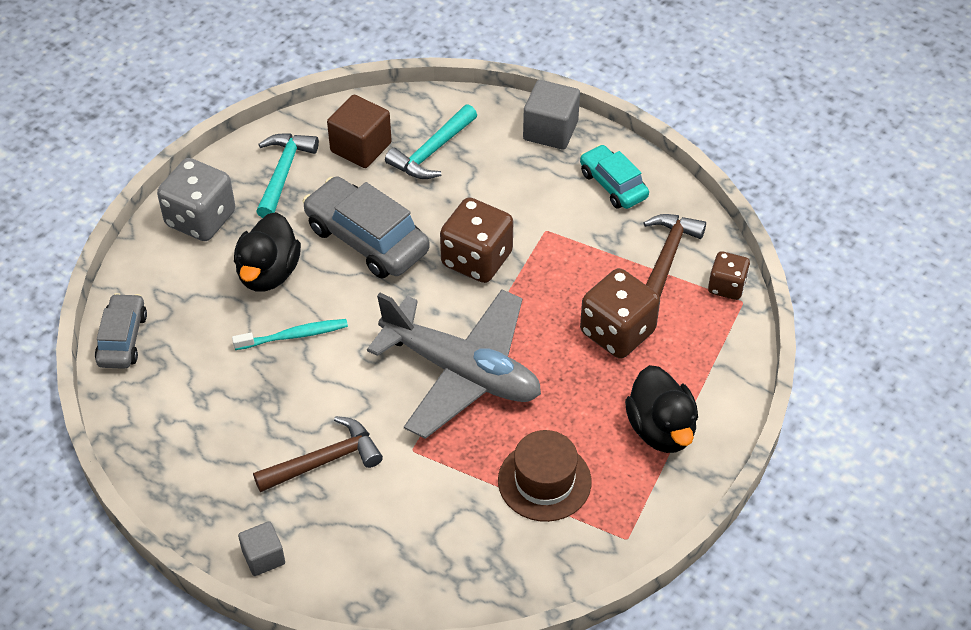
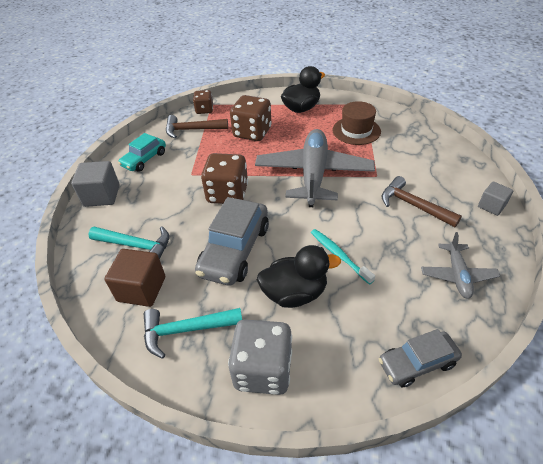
camera: 110 degrees left, 5 degrees down
(188, 438) = (457, 275): none -> grey plane

